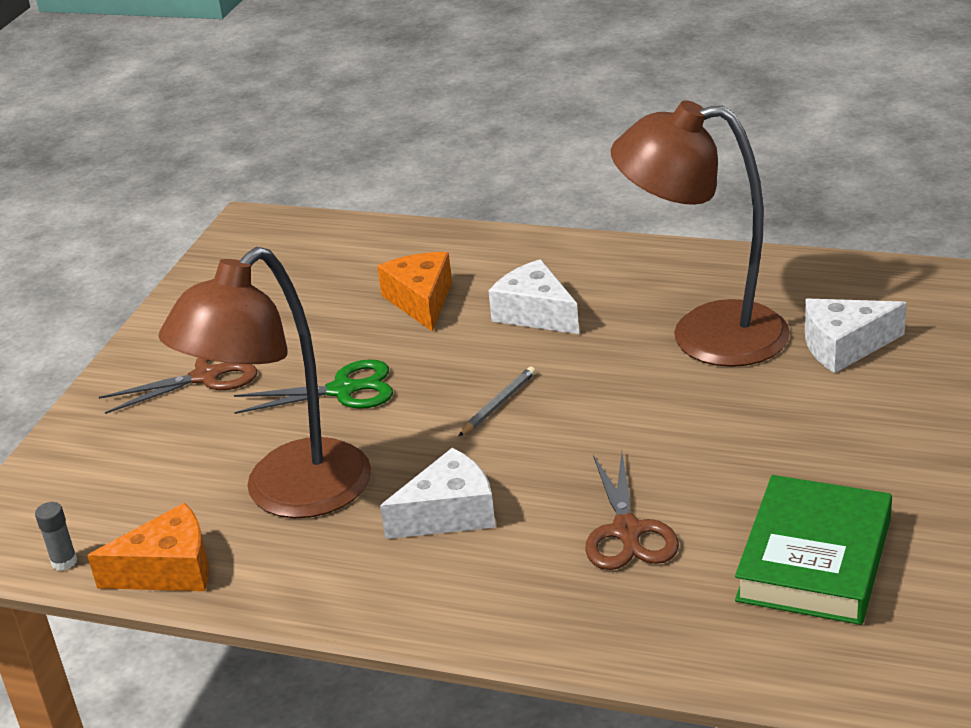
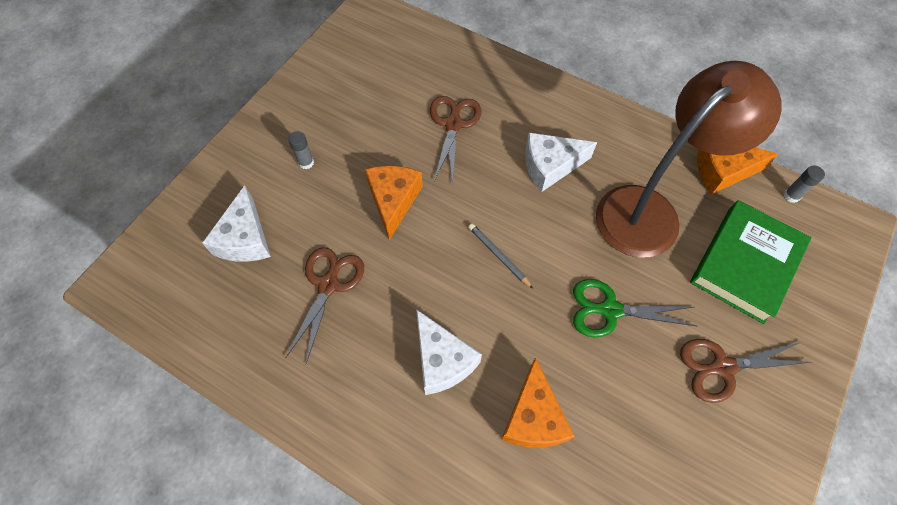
camera: 170 degrees left, 30 degrees up
(498, 404) = (498, 256): grey pencil -> grey pencil turned 90 degrees clockwise
(670, 423) = (393, 201): none -> orange cheese
(704, 335) = (328, 284): brown lamp -> brown scissors
(814, 559) = (367, 81): green book -> green book (745, 264)
(829, 433) = (306, 162): none -> grey glue stick
(844, 346) = (245, 238): white cheese -> white cheese turned 90 degrees clockwise

